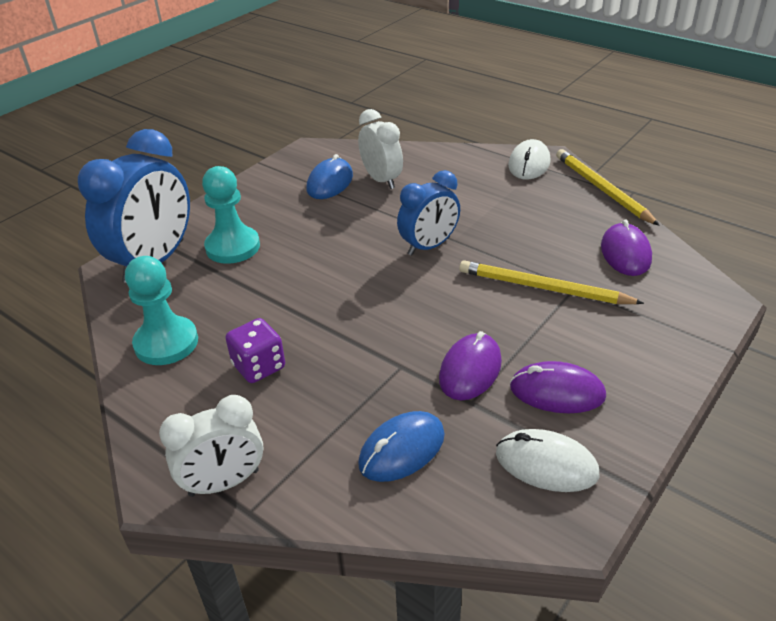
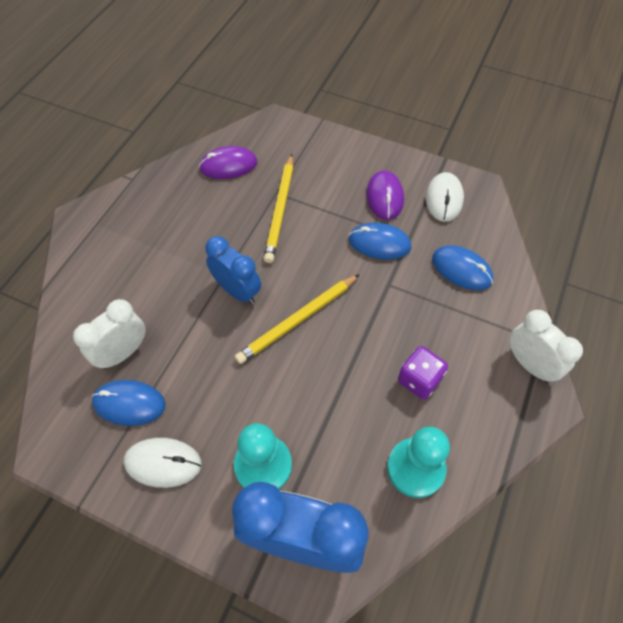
camera: 105 degrees left, 20 degrees up
(470, 370) = (379, 243): purple mouse -> blue mouse
(529, 163) = (91, 232): white mouse -> white mouse (163, 463)
(602, 189) = (137, 180): yellow pencil -> yellow pencil (298, 320)

